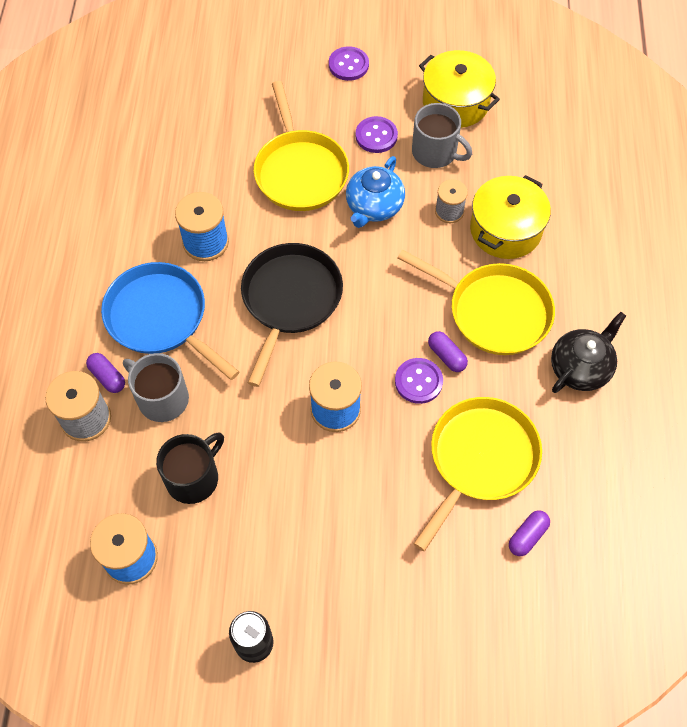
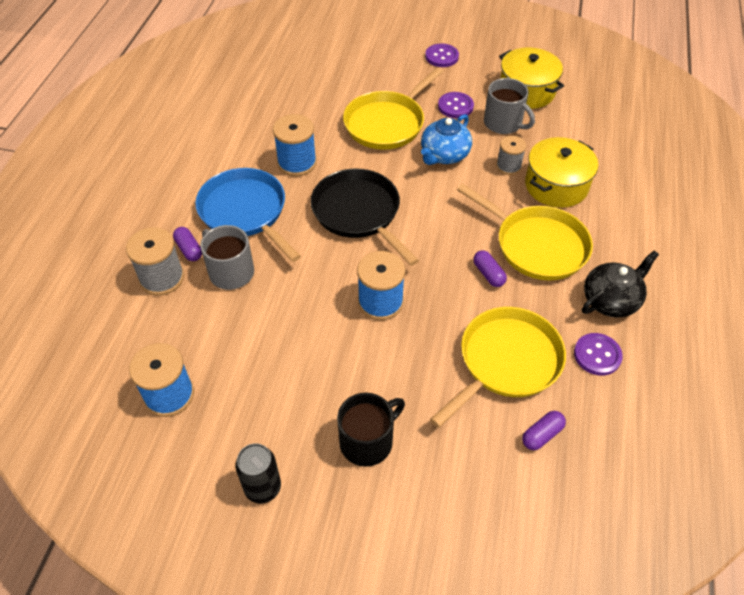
camera: 10 degrees right, 10 degrees down
(193, 477) = (242, 338): black mug -> black mug (368, 441)
(290, 299) = (358, 213): black pan -> black pan turned 60 degrees counterclockwise
(300, 171) = (387, 123): yellow pan -> yellow pan turned 45 degrees clockwise
(418, 381) = (459, 290): purple button -> purple button (597, 355)

